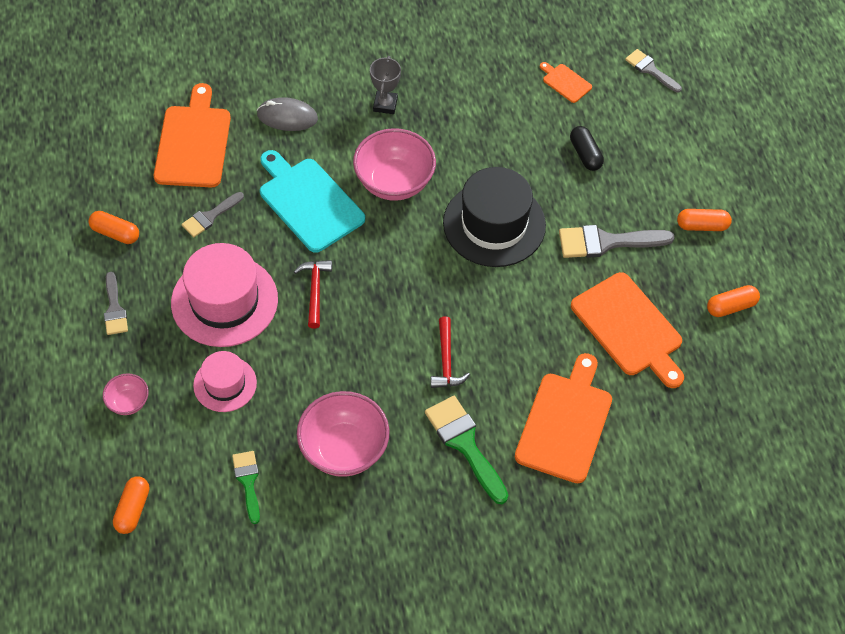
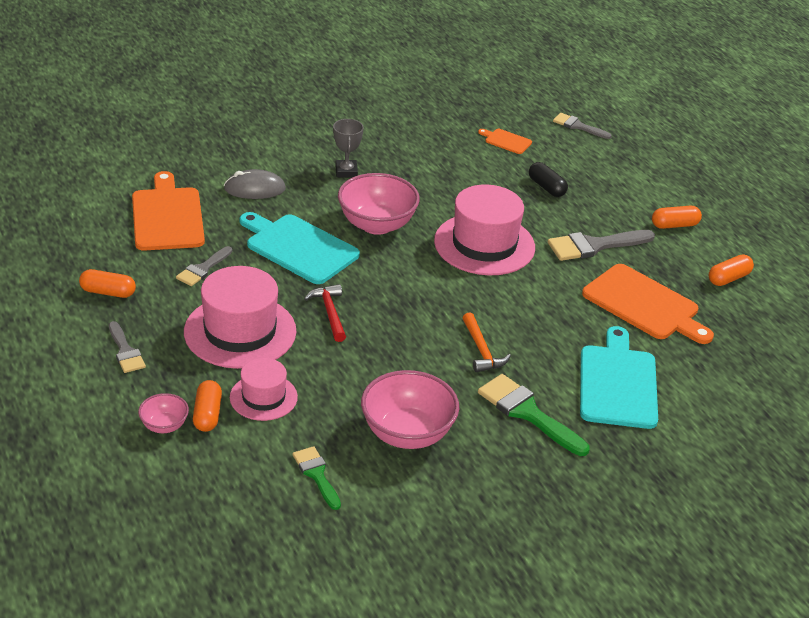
camera: 15 degrees left, 20 degrees down
(133, 509) = (198, 517): orange capsule -> orange capsule (207, 414)
(446, 360) = (481, 350): red hammer -> orange hammer
(494, 224) = (484, 244): black hat -> pink hat
(565, 423) = (618, 383): orange cutting board -> turquoise cutting board

